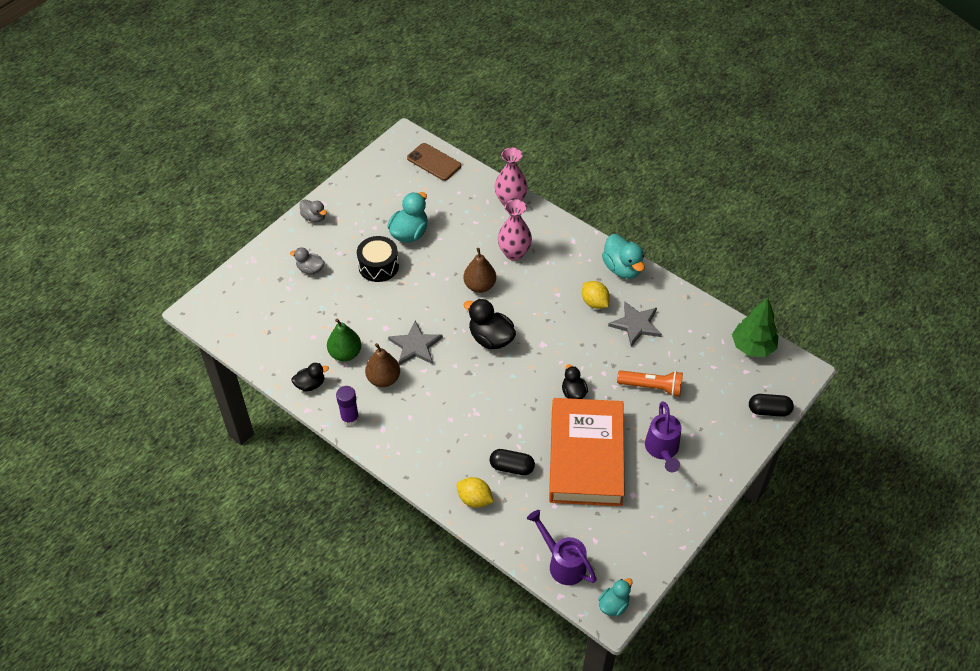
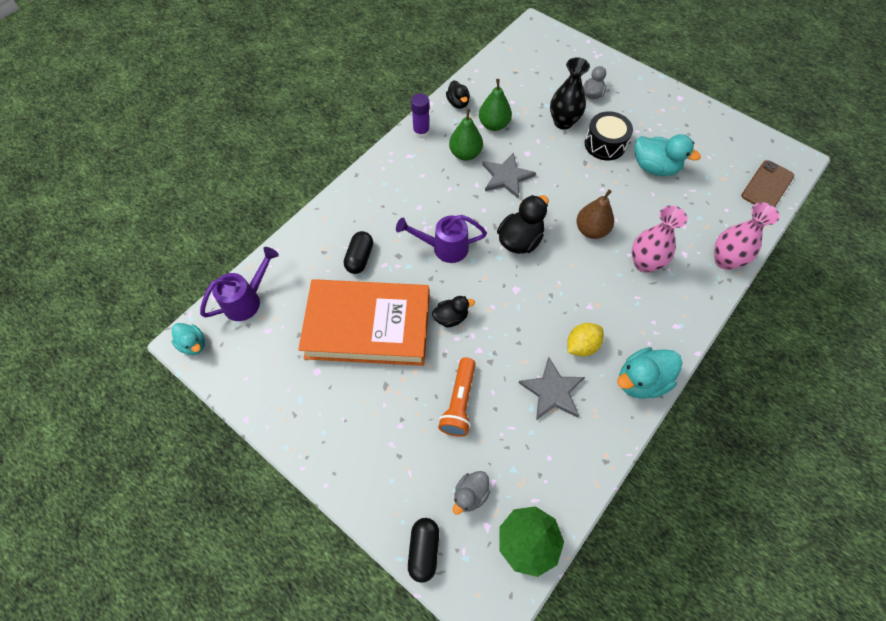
camera: 90 degrees right, 10 degrees up
(314, 217) = (659, 92): grey duck -> grey duck (470, 494)
(347, 296) = (563, 122): none -> black vase
(383, 379) = (465, 154): brown pear -> green pear
(474, 499) = (327, 227): yellow lemon -> none
(662, 450) = (370, 407): purple watering can -> purple watering can (444, 248)

